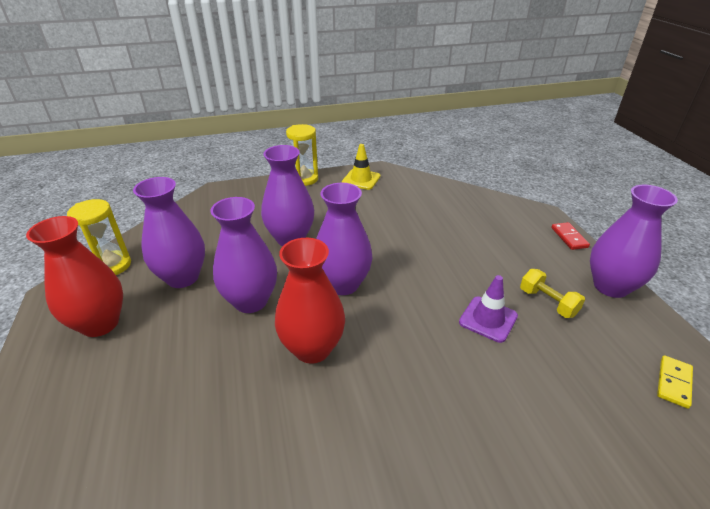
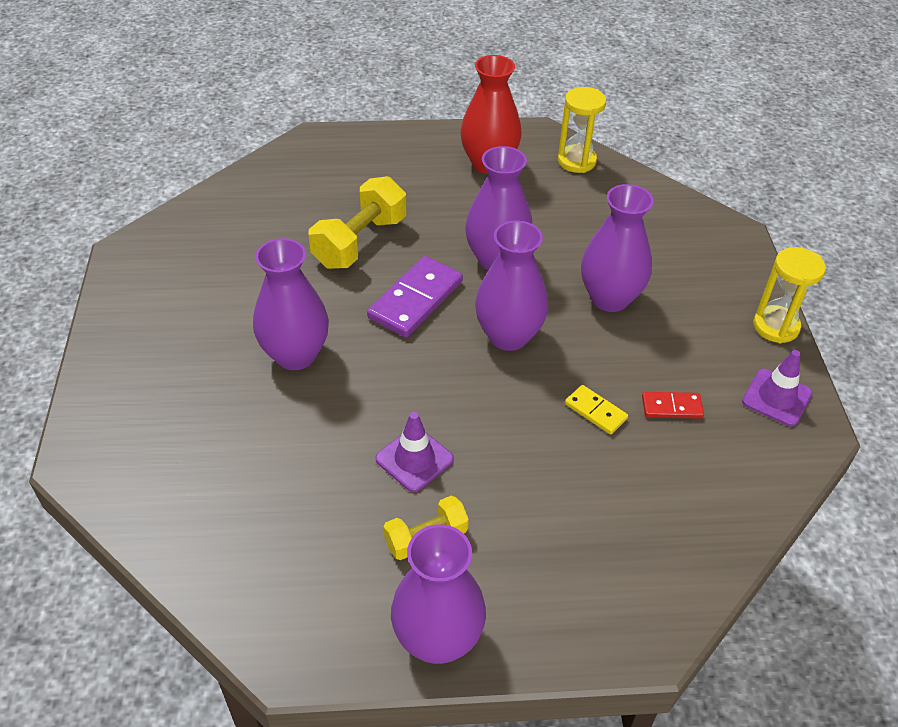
camera: 100 degrees right, 10 degrees up
(182, 277) = (547, 210): purple vase -> purple vase (295, 355)
(226, 414) = (360, 242): none -> yellow dumbbell
(312, 348) = (415, 300): red vase -> purple domino
(361, 179) = (776, 397): yellow traffic cone -> purple traffic cone
(569, 237) = (570, 648): red domino -> red domino (671, 407)
(673, 382) = (263, 607): yellow domino -> yellow domino (595, 411)

